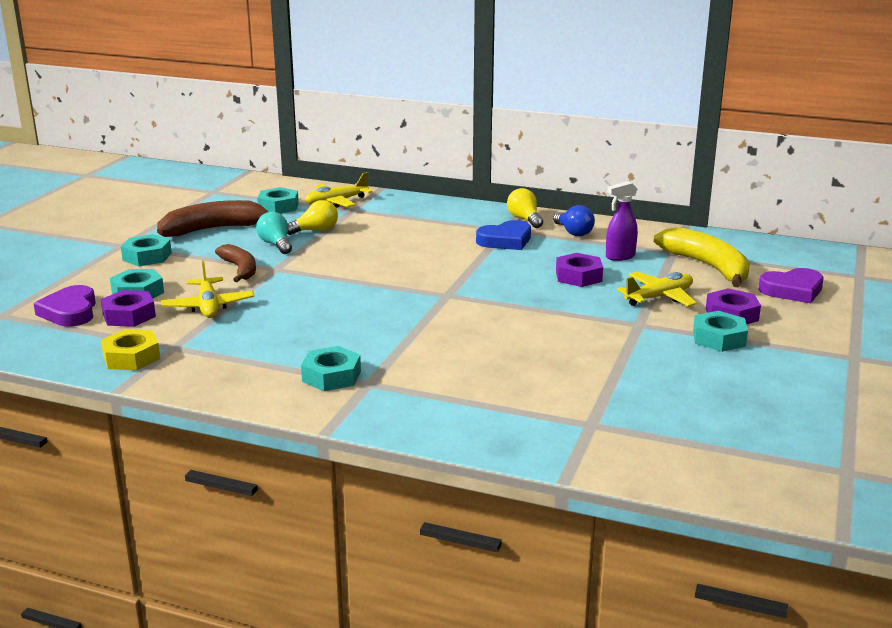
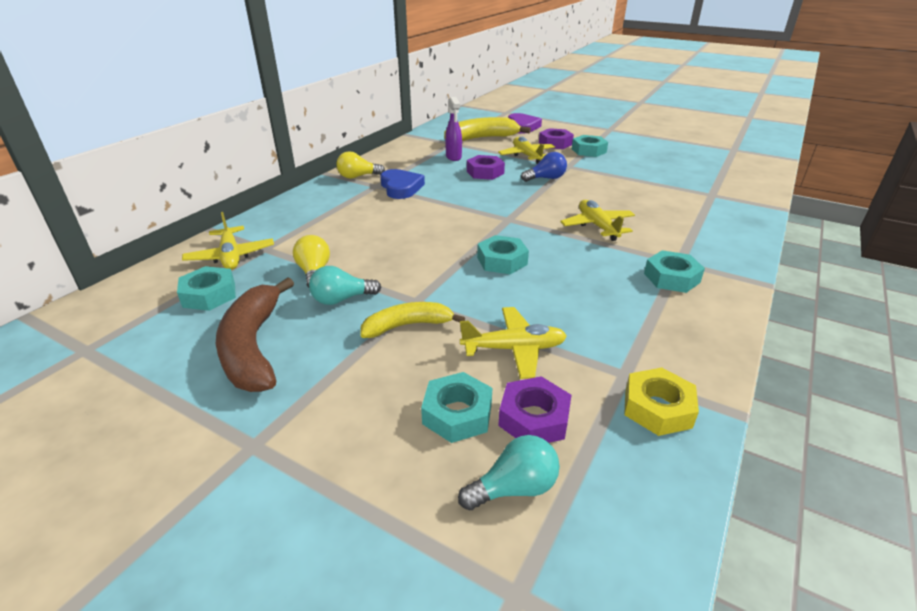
camera: 80 degrees left, 10 degrees up
(70, 312) = (514, 488): purple heart -> turquoise light bulb
(147, 257) = (323, 411): turquoise nut -> turquoise nut (502, 261)
(240, 269) = (407, 326): brown banana -> yellow banana
(446, 340) = (597, 226): none -> yellow plane
(573, 232) = (398, 164): blue light bulb -> blue light bulb (546, 178)

